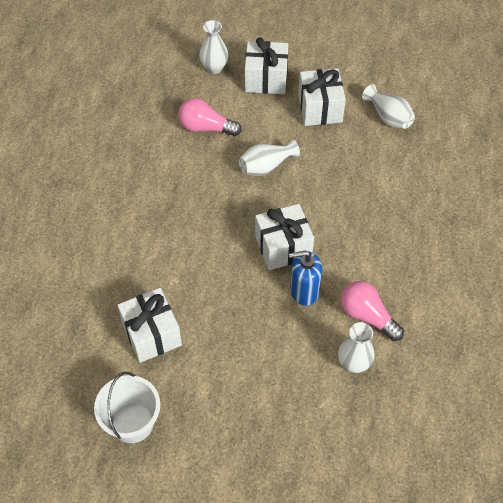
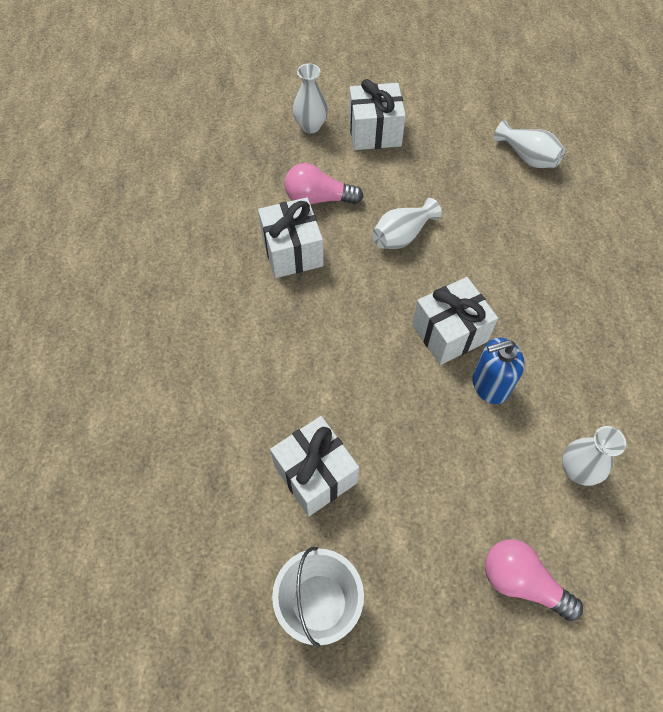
camera: 10 degrees left, 5 degrees up
(320, 108) = (446, 158): white gift -> white gift (292, 251)
(367, 316) = (575, 405): pink light bulb -> pink light bulb (522, 581)

